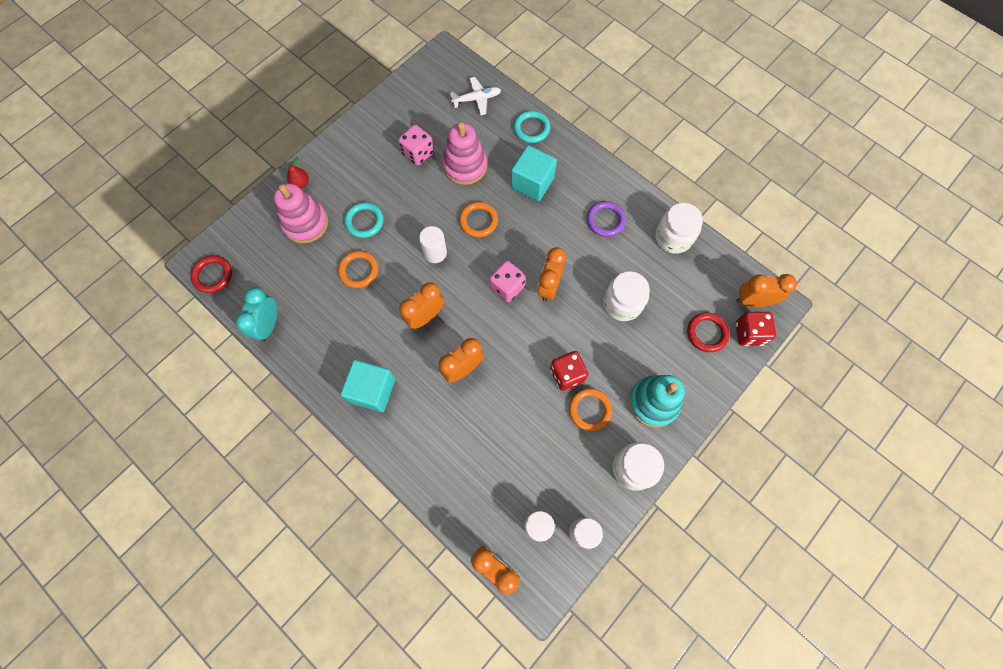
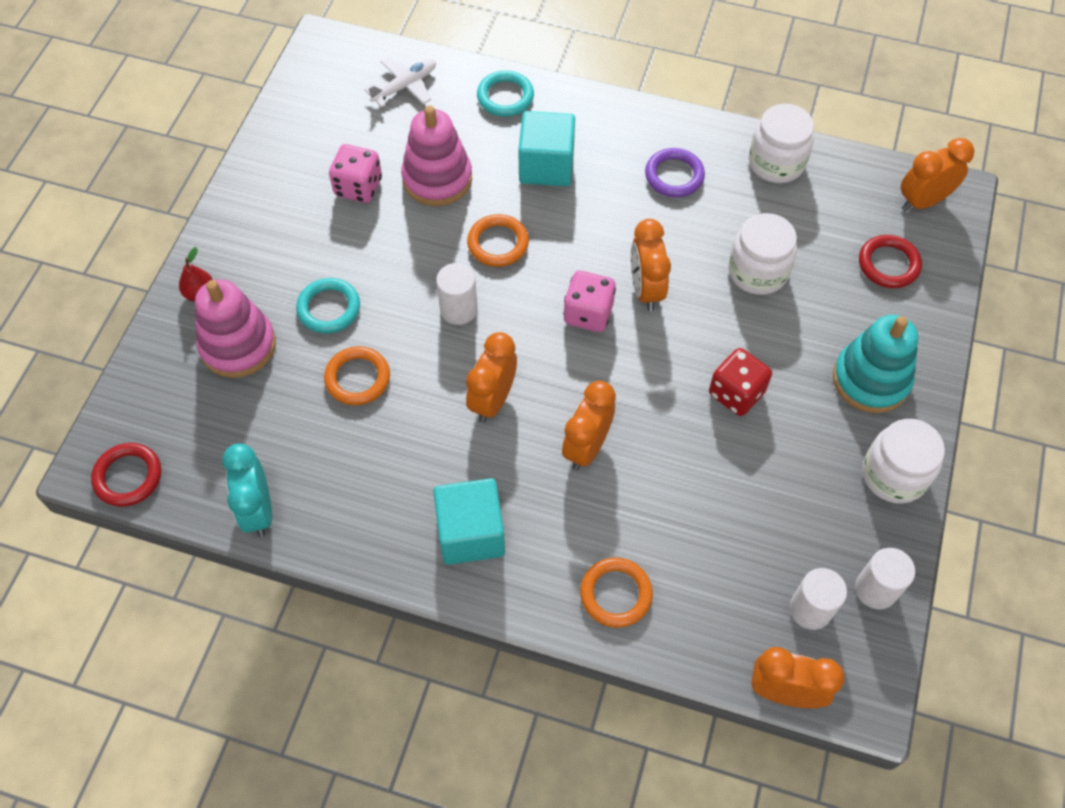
camera: 25 degrees left, 10 degrees down
(589, 410) = (793, 426): orange ring -> orange ring (615, 594)
(749, 333) = (941, 243): red dice -> none

